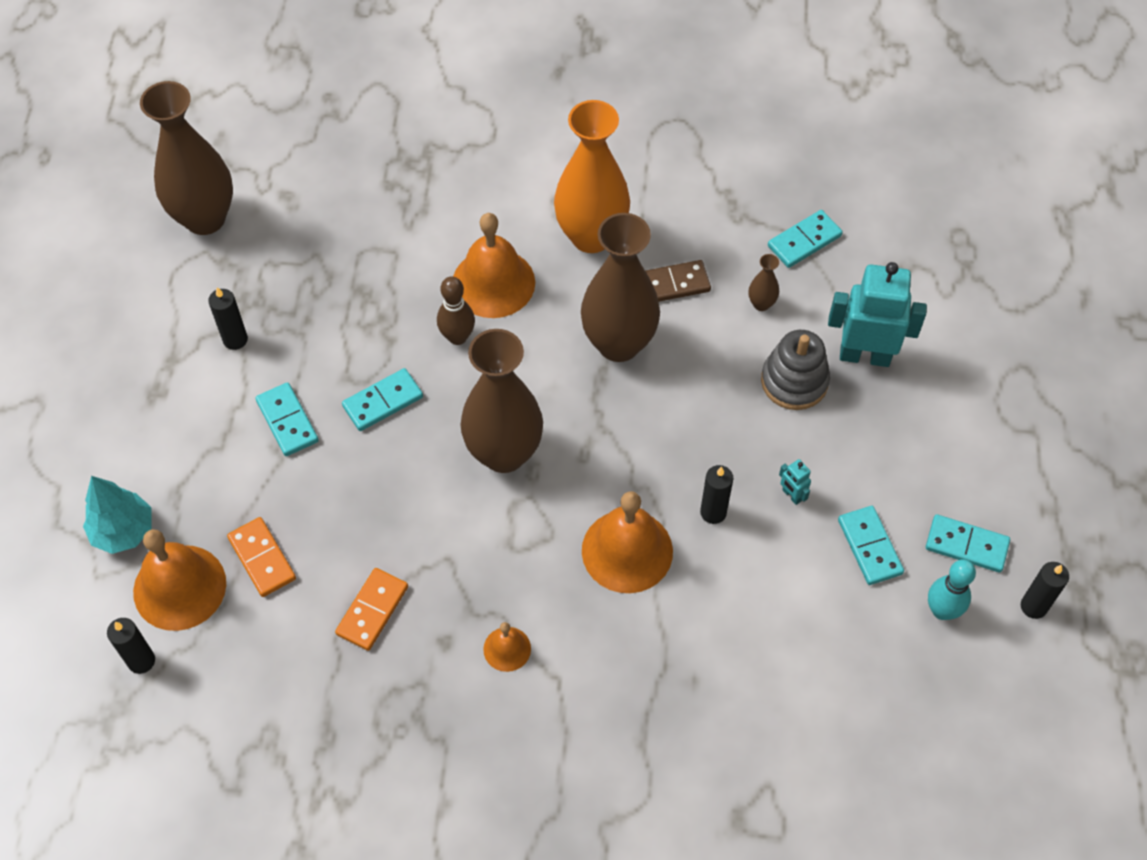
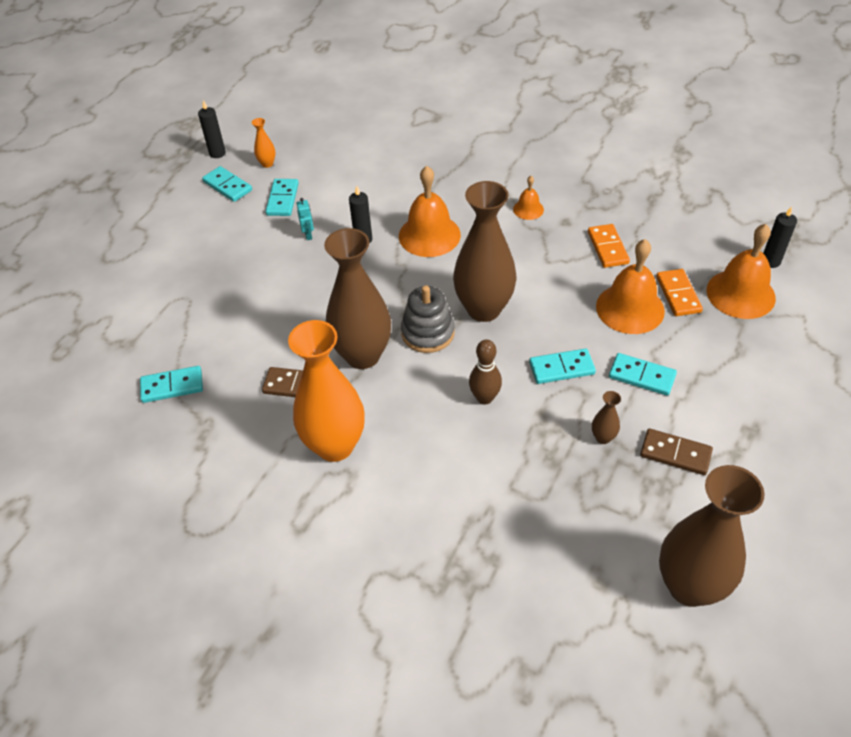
camera: 155 degrees left, 10 degrees down
(123, 531) = (782, 338): turquoise tree -> none
(235, 339) = (675, 454): black candle -> brown domino
(287, 421) = (642, 376): turquoise domino -> turquoise domino turned 60 degrees counterclockwise
(372, 610) = (607, 248): orange domino -> orange domino turned 60 degrees counterclockwise
(493, 283) = (436, 432): orange bell -> orange bell (630, 308)
(761, 304) = (240, 351): brown vase -> brown vase (603, 437)
(794, 381) = (257, 295): grey stacking toy -> grey stacking toy (428, 333)
(864, 355) = (197, 296): turquoise robot -> none
(942, 610) = (267, 164): turquoise bowling pin -> orange vase

